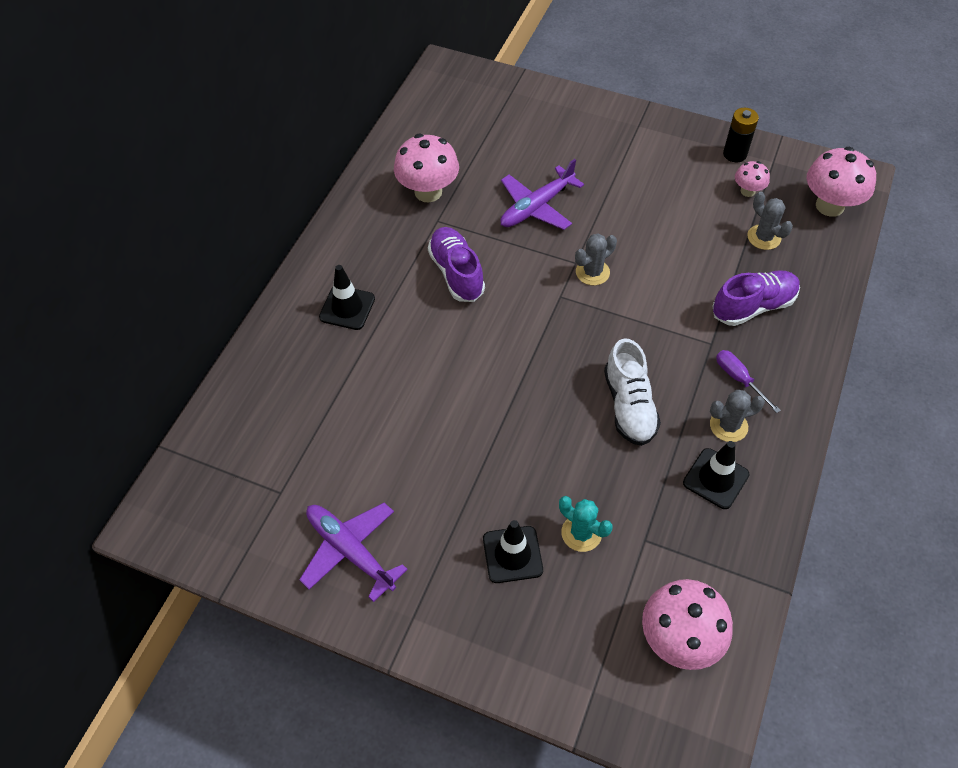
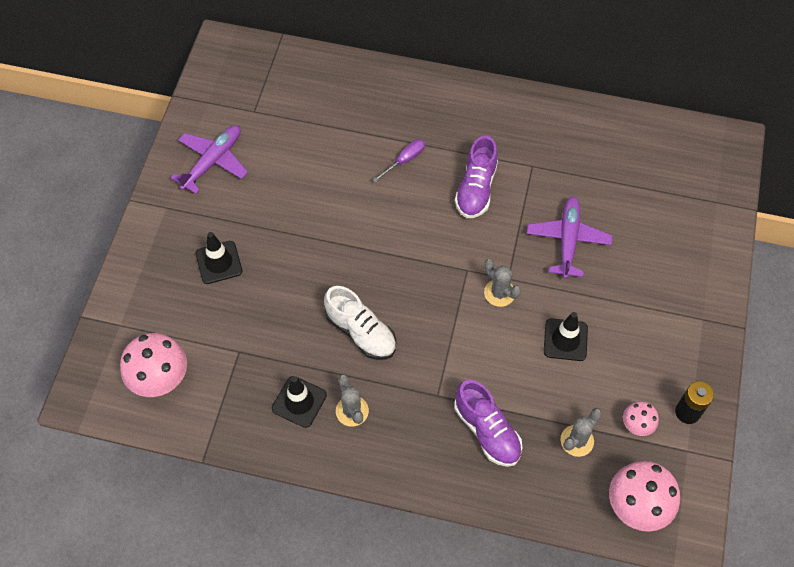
camera: 80 degrees right, 5 degrees up
(347, 308) = (424, 119): black traffic cone -> black traffic cone (565, 340)
(428, 192) = (564, 154): pink mushroom -> none
(456, 273) = (476, 189): purple shoe -> purple shoe turned 135 degrees clockwise
(537, 207) = (567, 241): purple plane -> purple plane turned 60 degrees clockwise
(581, 533) = (240, 306): turquoise cactus -> none
(629, 406) = (361, 332): white shoe -> white shoe turned 120 degrees counterclockwise
(739, 379) = (402, 419): purple screwdriver -> purple screwdriver (404, 160)

